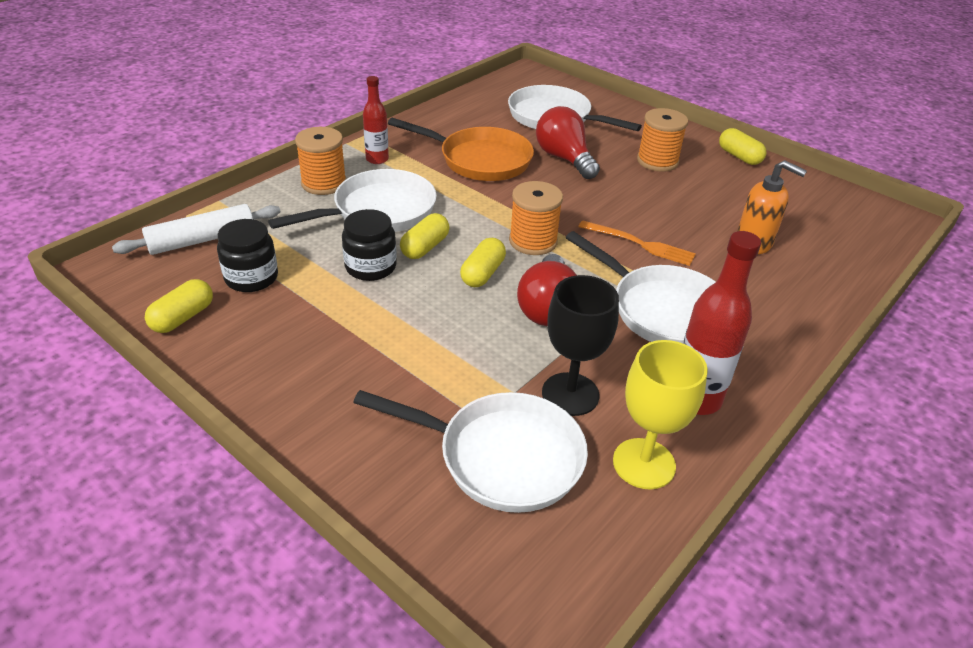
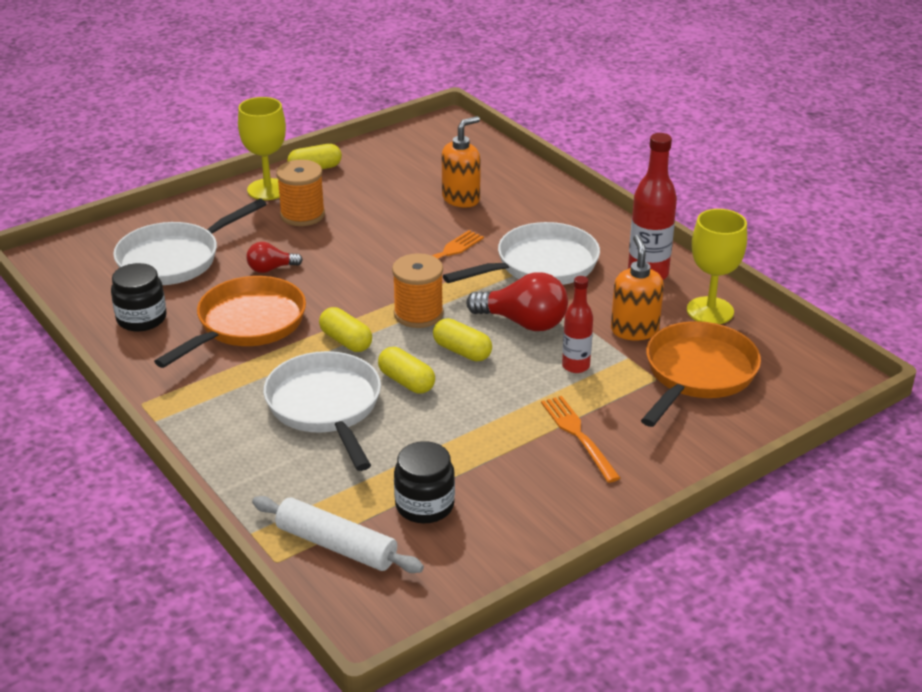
camera: 75 degrees left, 5 degrees down
(183, 317) = (482, 556): yellow capsule -> yellow capsule (346, 341)
(202, 240) = (336, 545): white rolling pin -> white rolling pin turned 45 degrees counterclockwise
(324, 183) = (247, 444): orange spool -> none
(365, 363) = (577, 435): none -> orange fork
(370, 267) = (430, 420): black jar -> black jar (141, 319)
(377, 159) = (209, 399): red bottle -> red bottle (575, 366)
(501, 457) = (697, 374): white pan -> orange pan
(564, 159) = (271, 269): red light bulb -> red light bulb, size x0.56
(570, 394) = (634, 330): black goblet -> orange soap dispenser
(685, 140) = (268, 189): none -> yellow goblet

